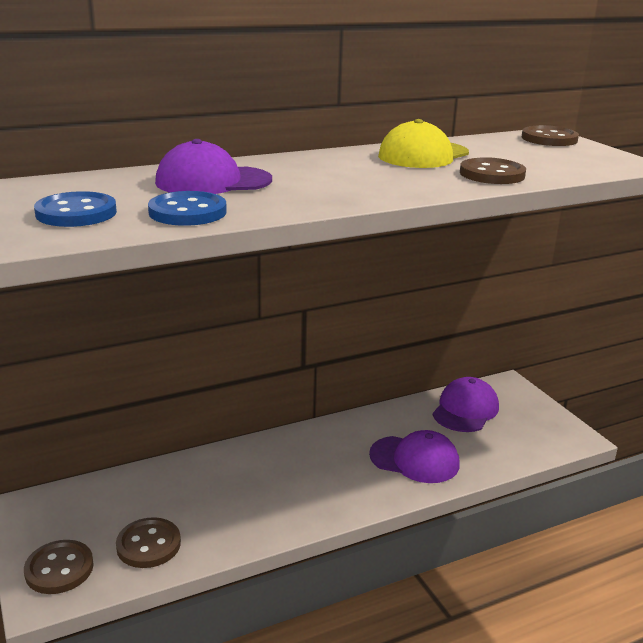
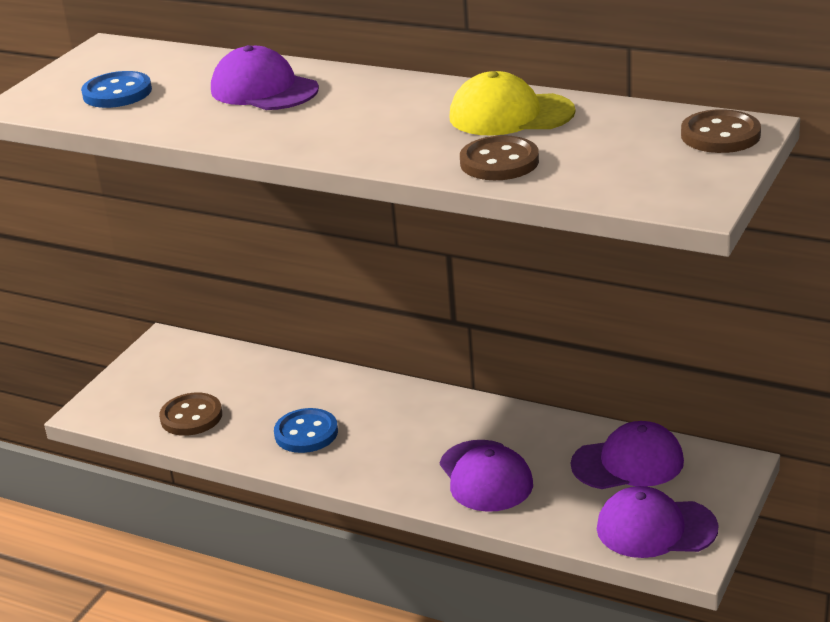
camera: 55 degrees right, 5 degrees up
(59, 569) = (123, 399): brown button -> none
(187, 212) = (176, 117): blue button -> blue button (306, 433)
(538, 433) = (656, 528): none -> purple cap

